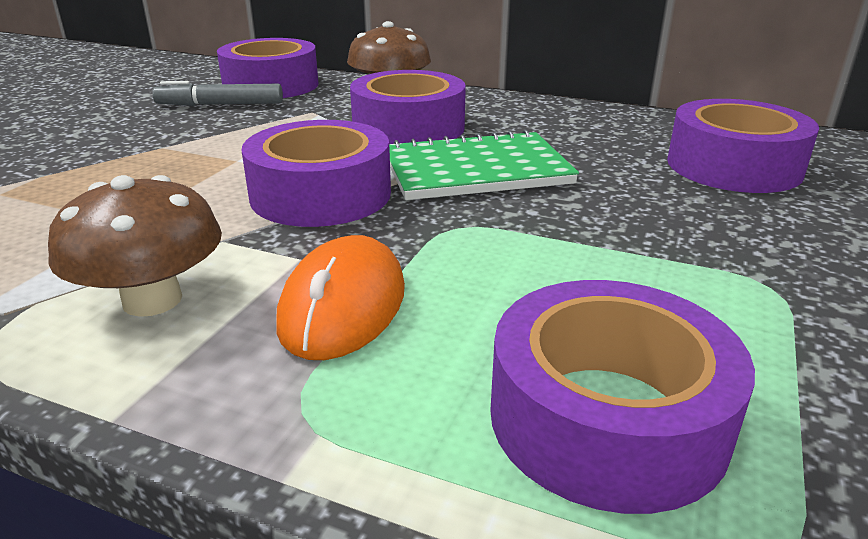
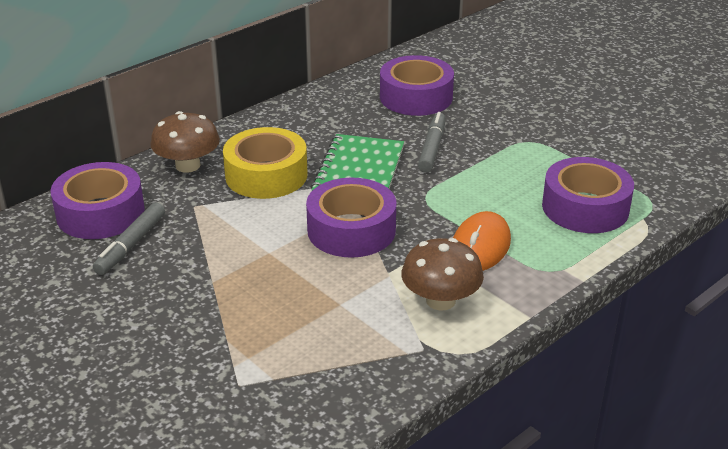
camera: 65 degrees left, 5 degrees up
(343, 306) = (480, 246): orange mouse -> orange mouse turned 75 degrees clockwise
(408, 127) = (266, 175): purple tape -> yellow tape
(607, 204) = (432, 148): none -> grey marker

